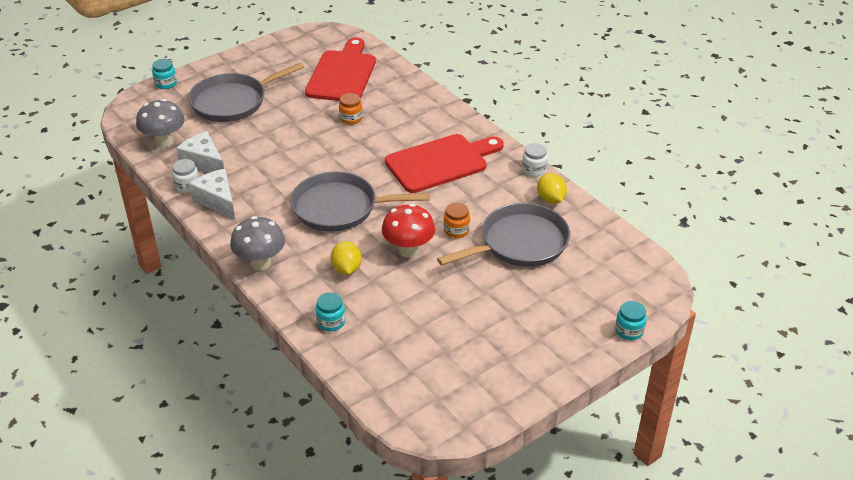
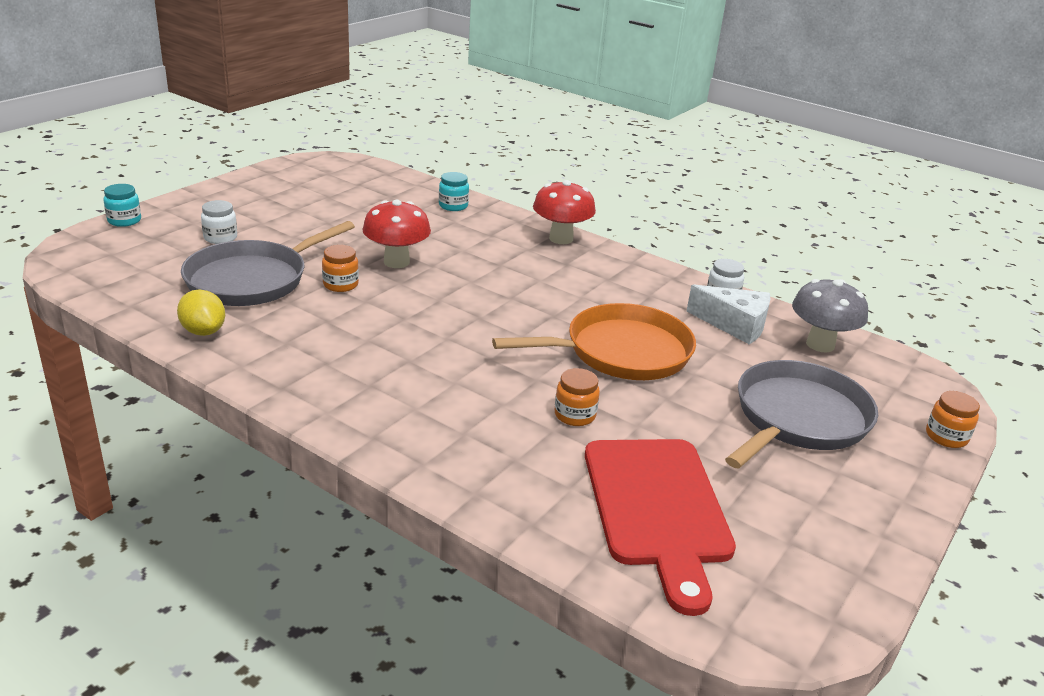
camera: 160 degrees right, 10 degrees down
(166, 83) = (946, 437): turquoise jar -> orange jar
(217, 200) = (668, 286): white cheese -> none
(260, 263) = (561, 239): grey mushroom -> red mushroom
(295, 152) = (621, 352): none -> orange pan
(339, 208) = (508, 293): grey pan -> none
(346, 269) = (461, 241): yellow lemon -> none
(441, 162) = (388, 362): red cutting board -> none
(534, 170) = (229, 368): white jar -> white jar (220, 238)

